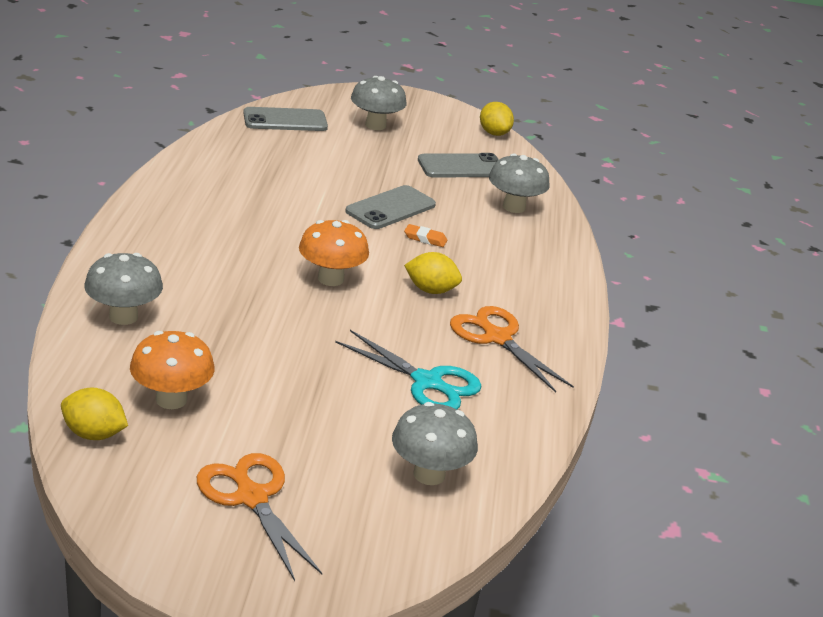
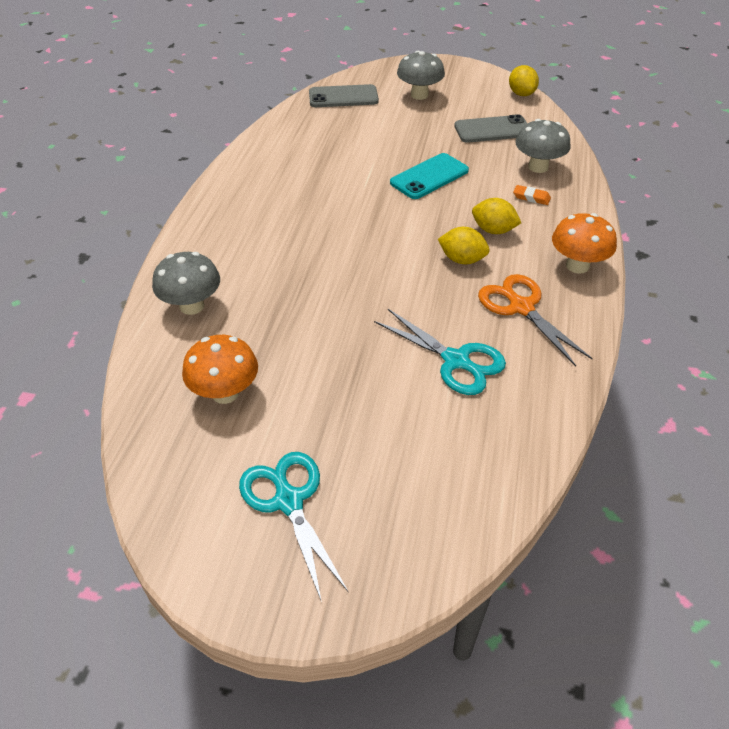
camera: 10 degrees right, 15 degrees up
(94, 434) = (154, 435): yellow lemon -> yellow lemon (493, 230)
(252, 497) = (289, 501): orange scissors -> turquoise scissors
(330, 279) = (373, 254): orange mushroom -> orange mushroom (577, 265)
(391, 208) = (429, 177): grey phone -> turquoise phone
(425, 239) = (458, 206): orange eraser -> orange eraser (531, 197)
(429, 474) = (454, 466): grey mushroom -> none

